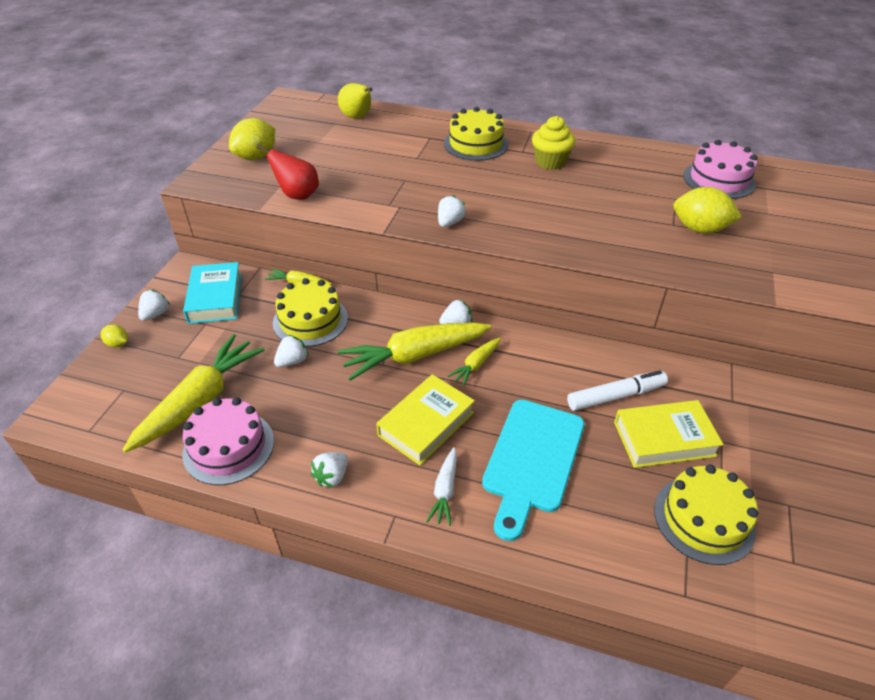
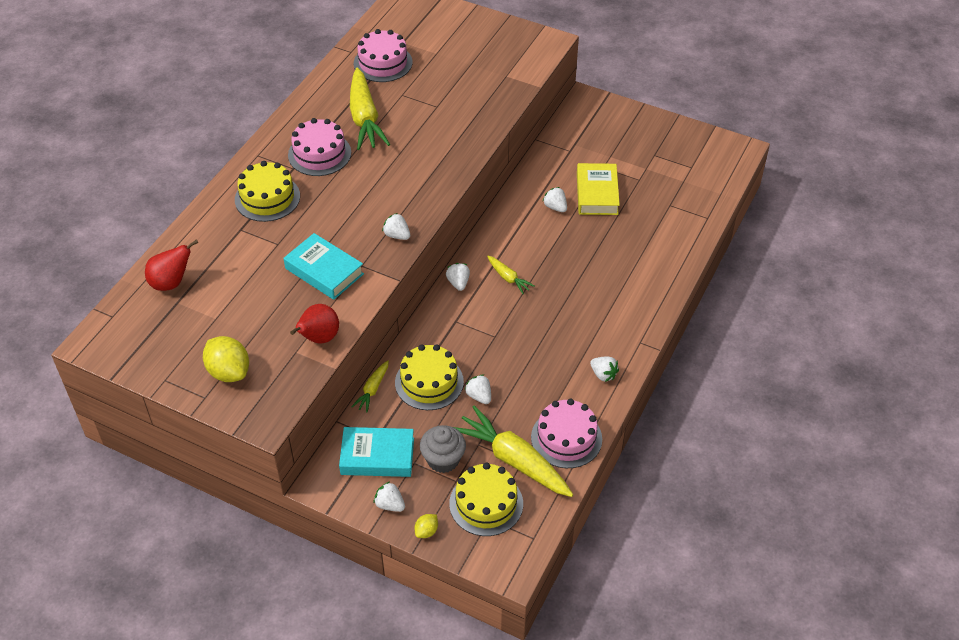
camera: 80 degrees left, 5 degrees up
(206, 344) = (443, 459): none -> grey cupcake
(357, 117) = (171, 283): yellow pear -> red pear
(386, 186) = (324, 271): none -> turquoise book
(414, 356) = (490, 314): yellow carrot -> yellow carrot (364, 118)
(426, 424) = (563, 316): yellow book -> none
(444, 491) = (624, 313): white carrot -> none
(532, 460) = (604, 263): turquoise cutting board -> none
(550, 162) = (319, 154): yellow cupcake -> pink cake
(615, 396) = (555, 207): white marker -> white strawberry
(699, 229) = (447, 94): yellow lemon -> none
(704, 519) = (659, 194): yellow cake -> yellow cake (486, 503)

